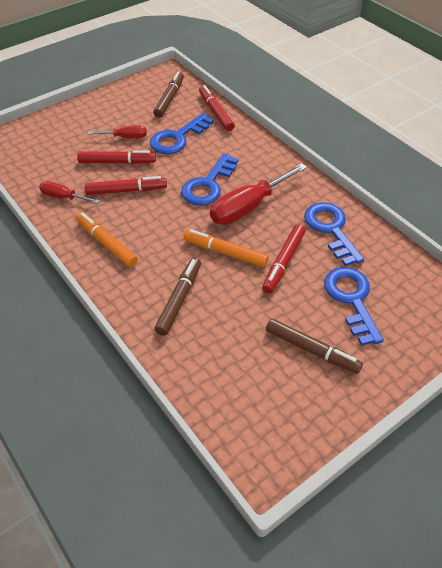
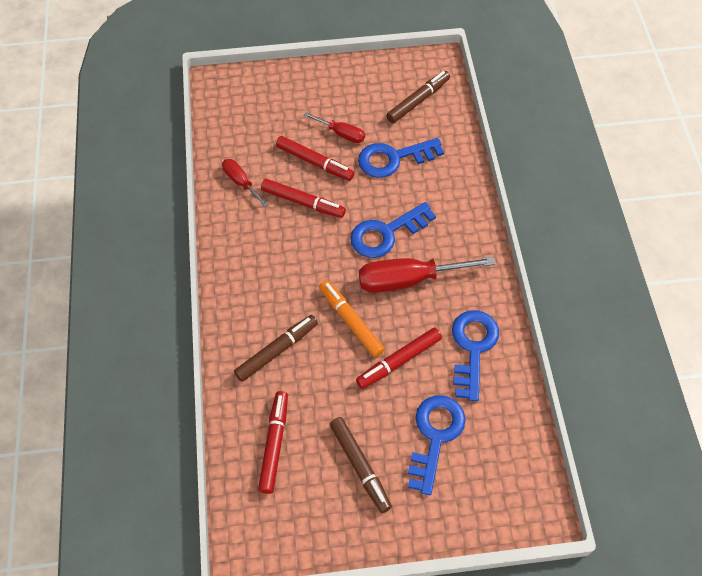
camera: 30 degrees right, 10 degrees up
(106, 243) = (249, 256): orange marker -> none
(215, 112) = (455, 141): red marker -> red marker (274, 444)

